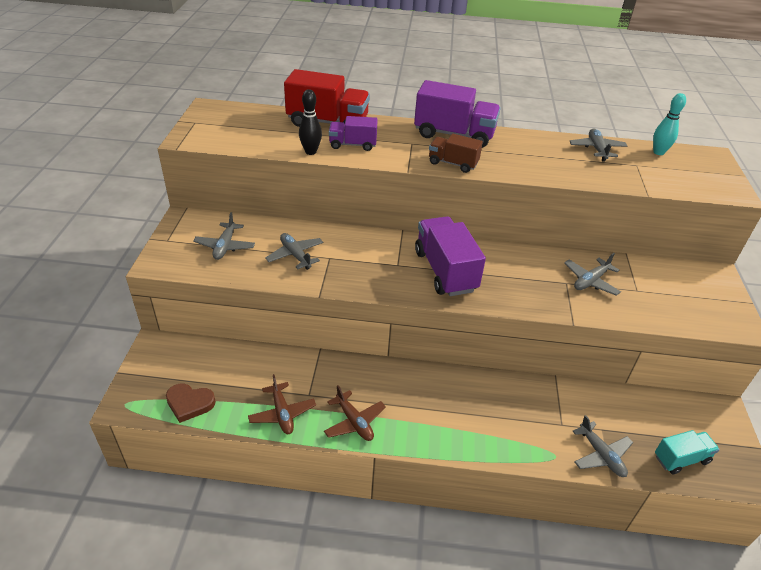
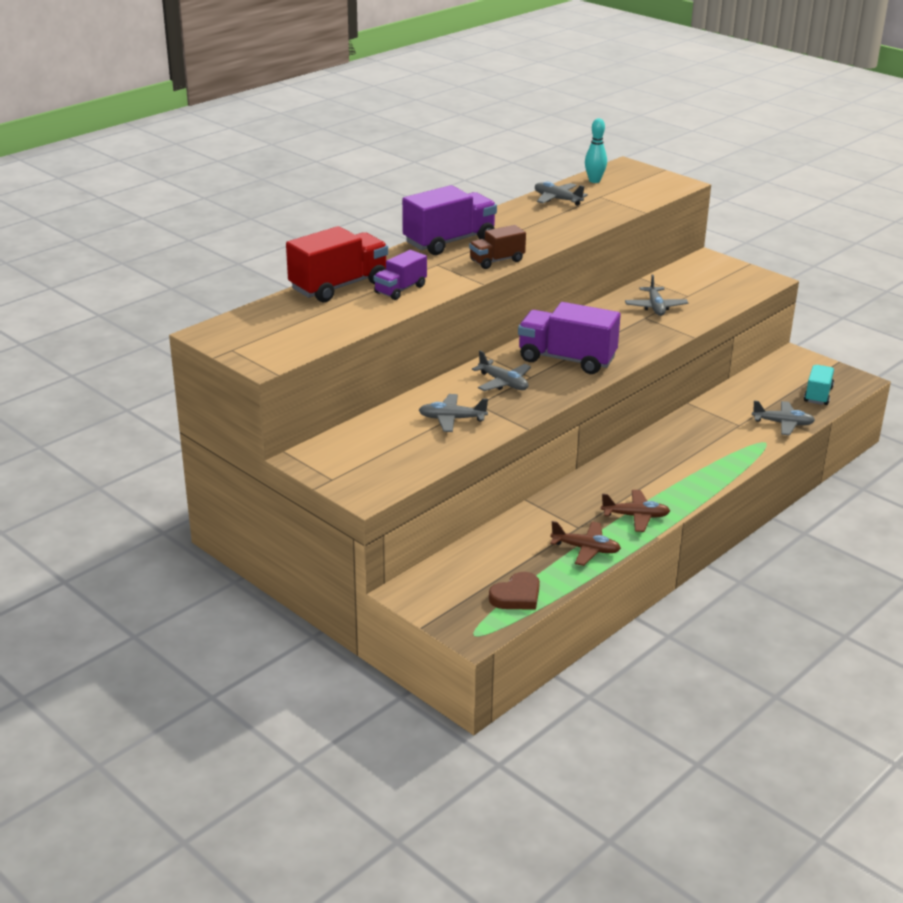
camera: 50 degrees left, 10 degrees down
(225, 246) = (387, 450): grey plane -> grey plane (503, 383)
(310, 152) = (384, 312): black bowling pin -> none

